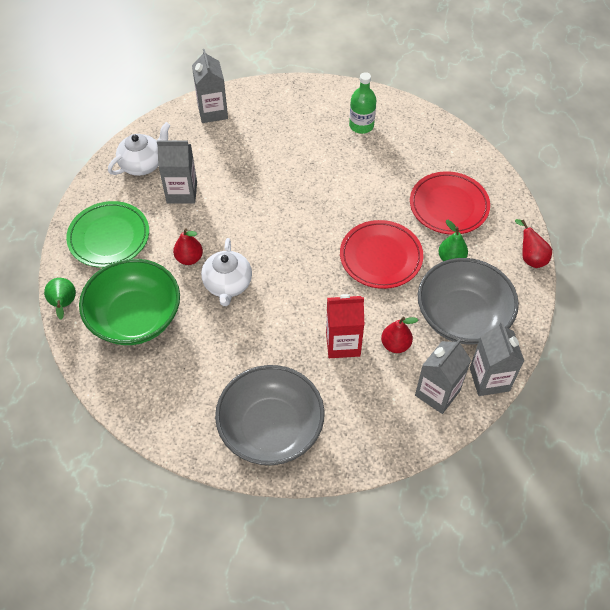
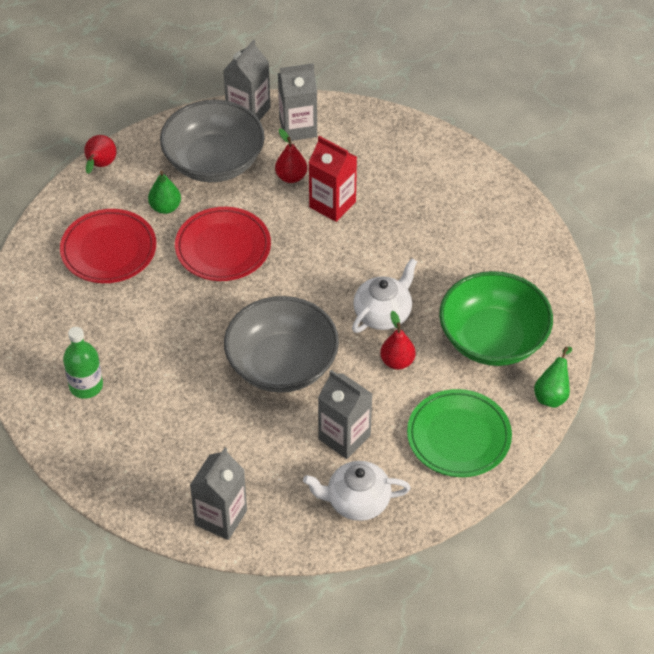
camera: 140 degrees left, 5 degrees down
(271, 428) = (450, 184): grey bowl -> grey bowl (282, 364)

